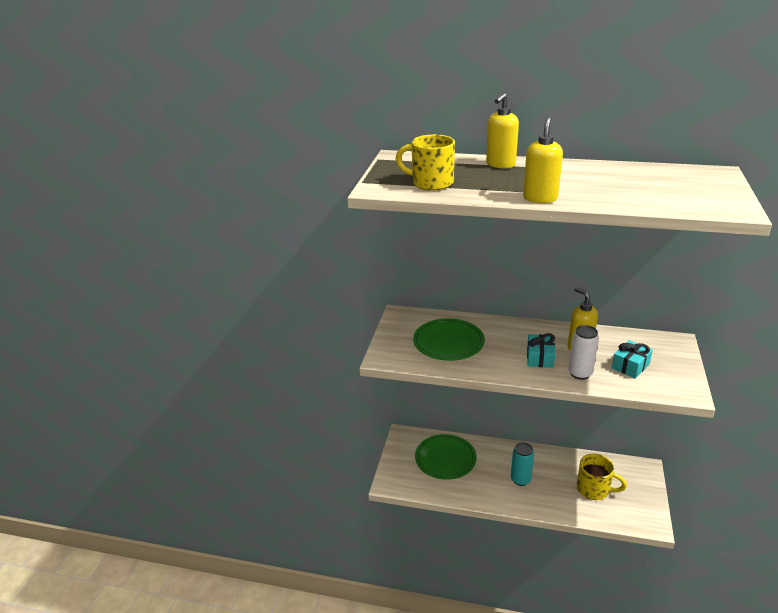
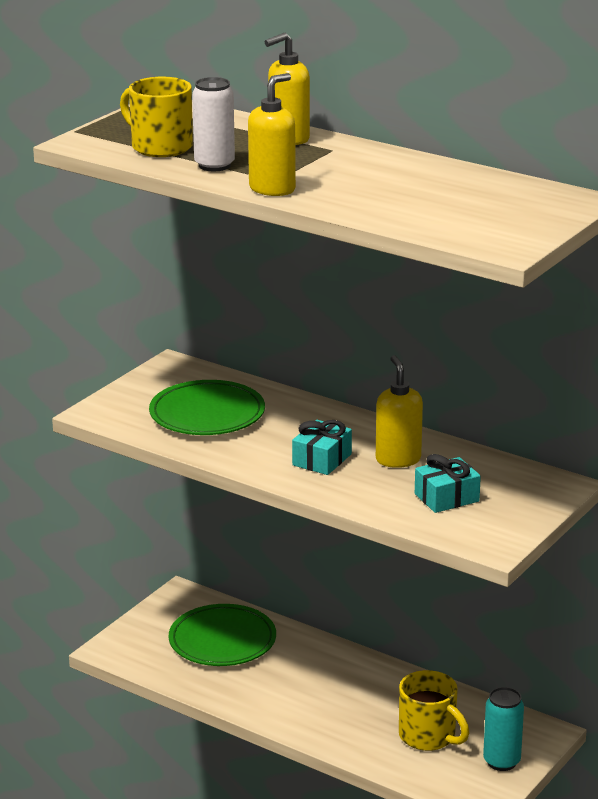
camera: 20 degrees right, 5 degrees down
(520, 479) = (320, 695): turquoise can -> turquoise can (501, 761)
(580, 373) = (359, 490): white can -> white can (214, 165)

